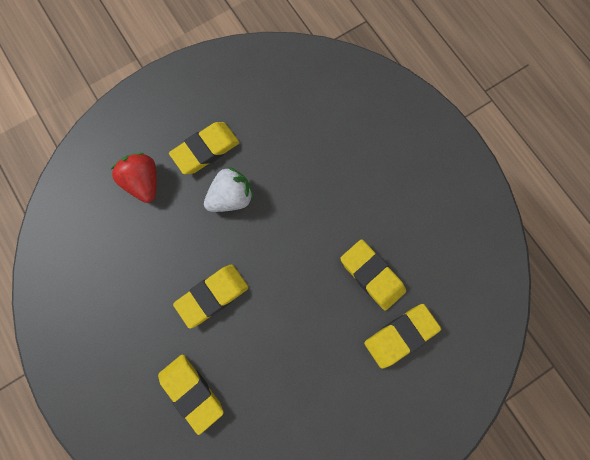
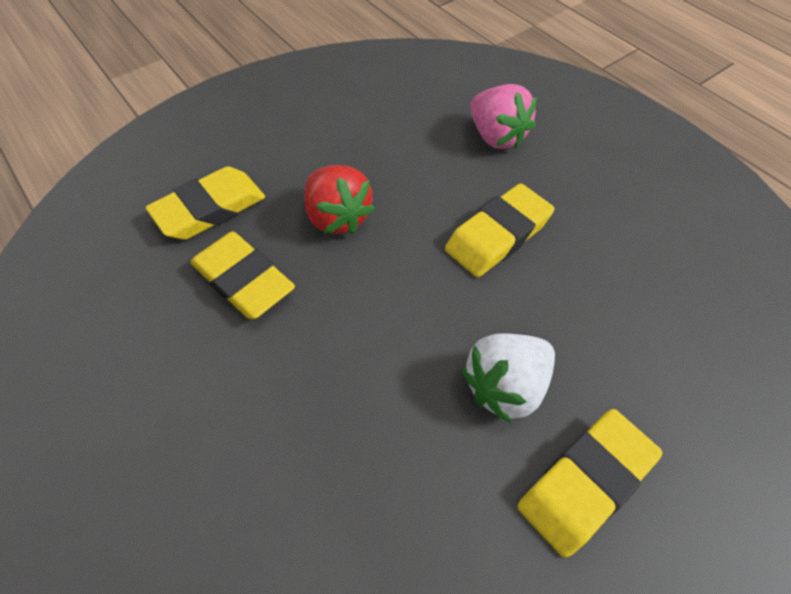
camera: 175 degrees right, 20 degrees down
(143, 182) = (685, 401): red strawberry -> red strawberry (337, 217)
(191, 392) = (496, 136): yellow eraser -> pink strawberry

